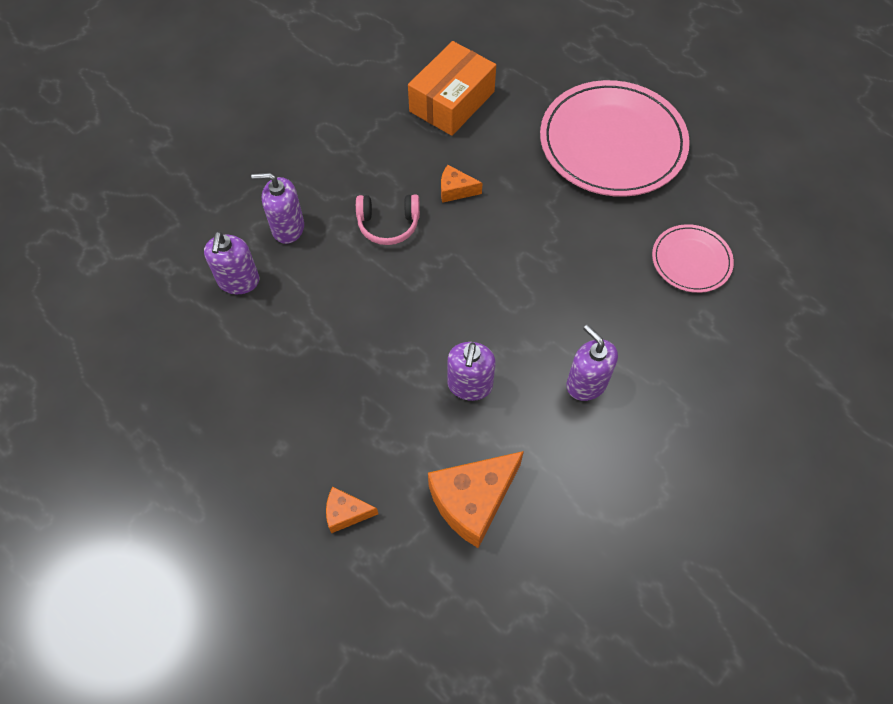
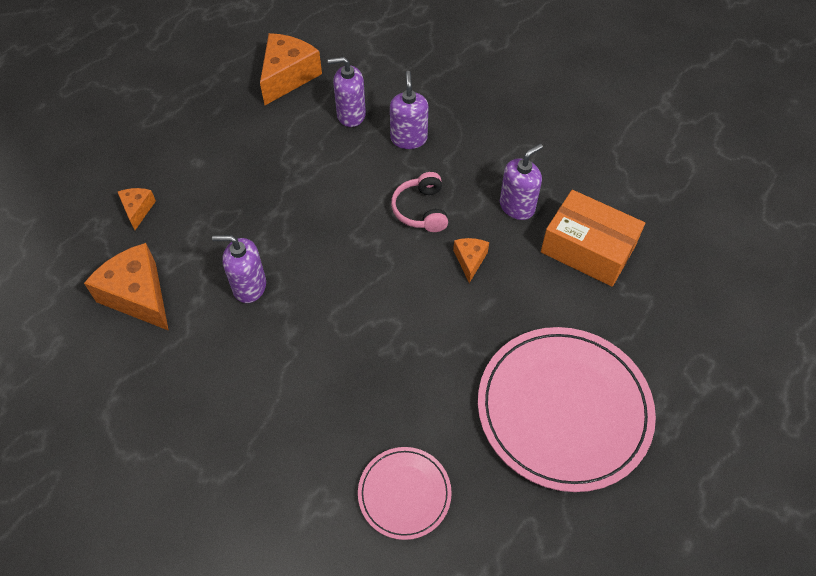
camera: 85 degrees right, 5 degrees down
(156, 346) = (288, 76): none -> orange cheese
(586, 383) = (249, 384): purple soap dispenser -> purple soap dispenser (517, 206)

